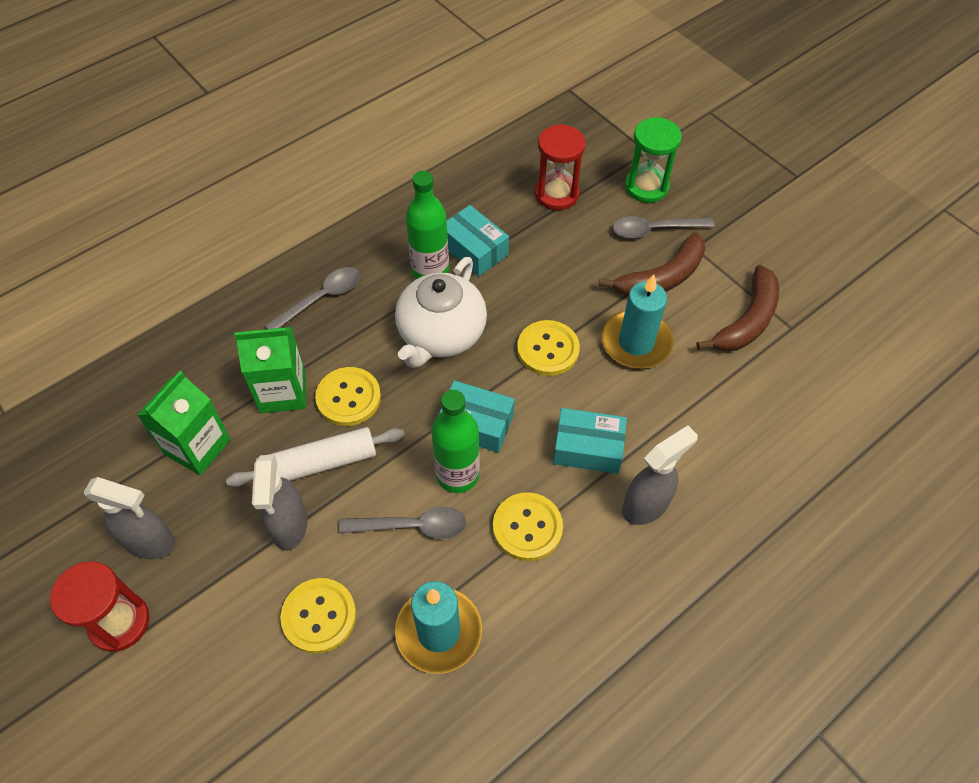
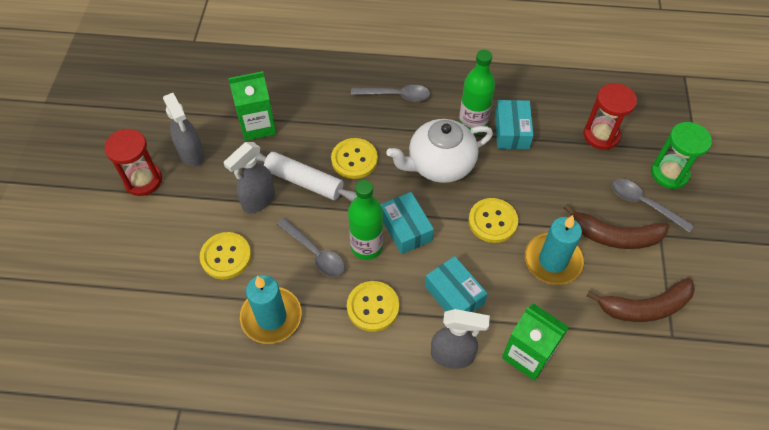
camera: 45 degrees right, 0 degrees up
(283, 391) = (325, 130): green carton -> green carton (528, 355)

